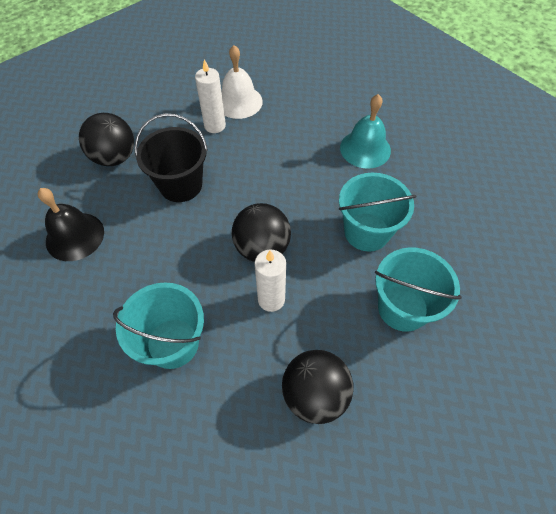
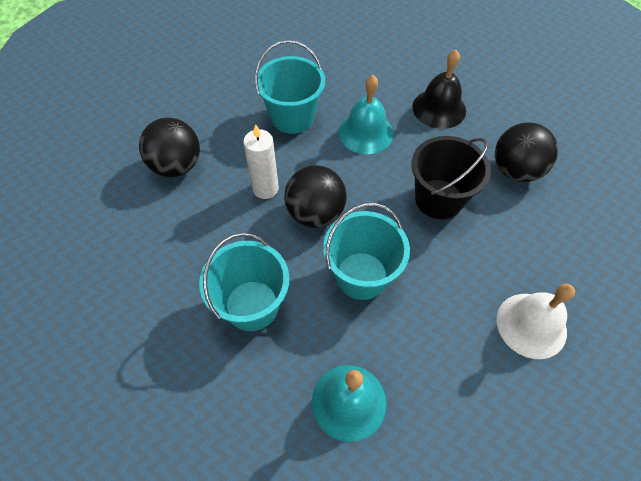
camera: 130 degrees right, 0 degrees up
(147, 271) = (365, 132): none -> turquoise bell
(215, 126) = (504, 275): white candle -> none
(402, 308) = (164, 268): turquoise bucket -> turquoise bucket (361, 275)

